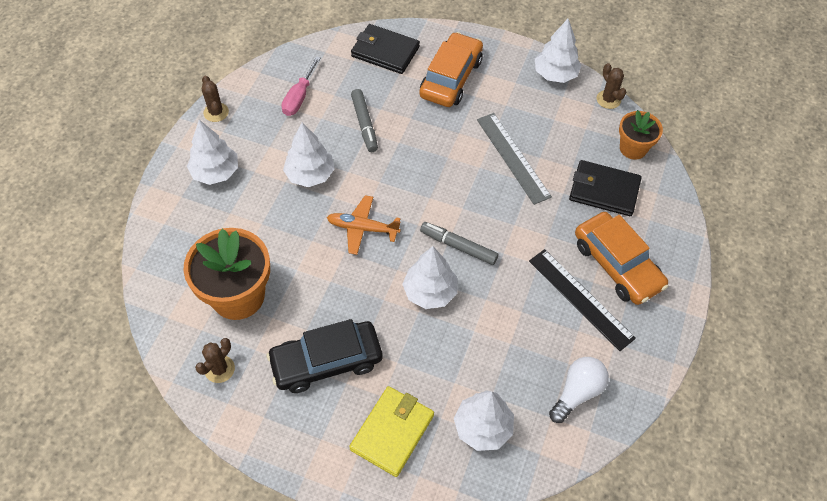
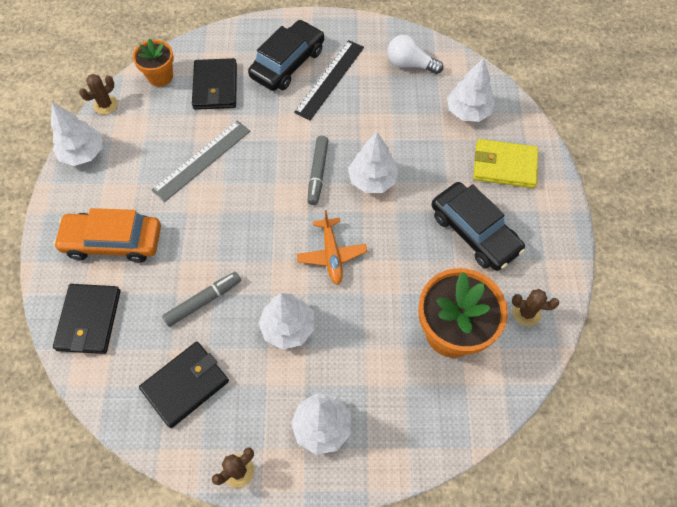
camera: 110 degrees left, 5 degrees up
(299, 97) = (185, 385): pink screwdriver -> black wallet
(617, 265) = (287, 63): orange car -> black car

